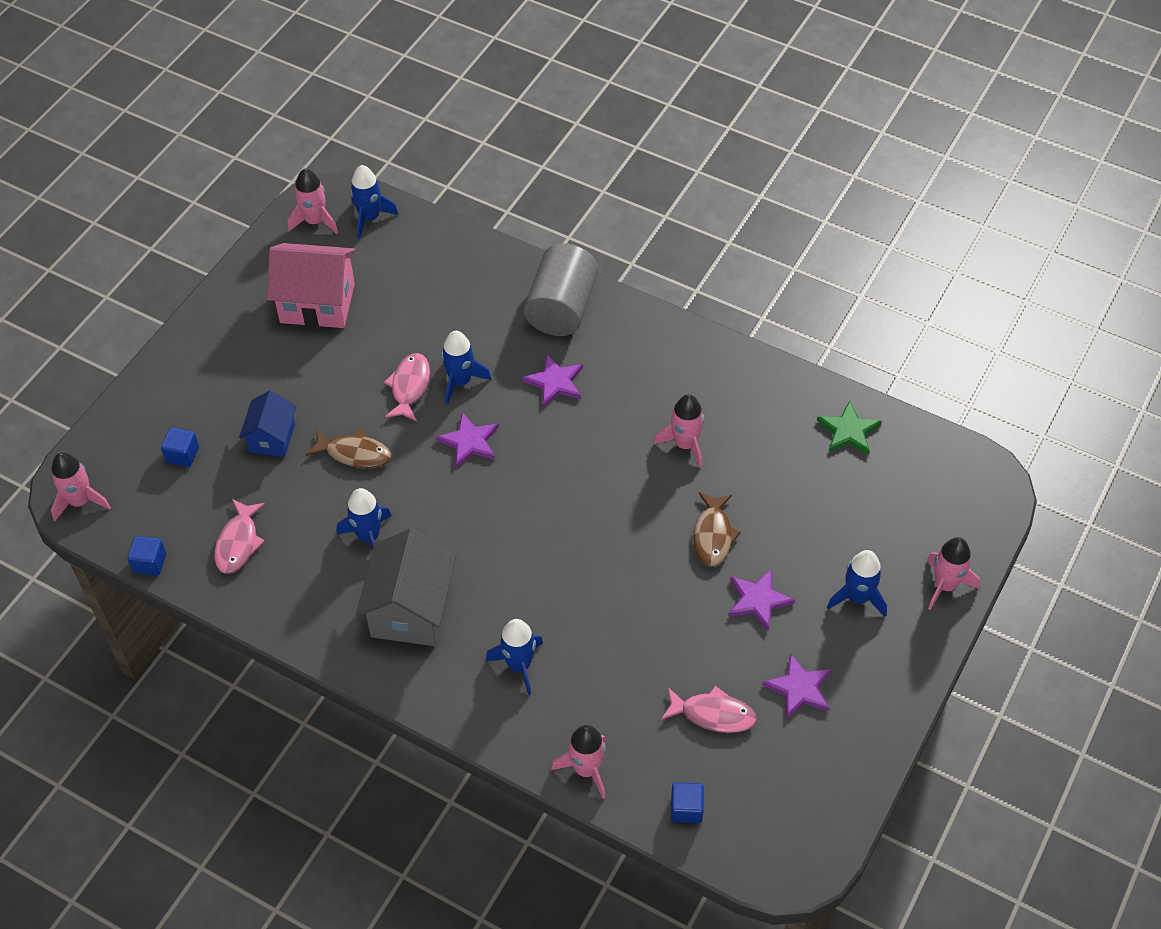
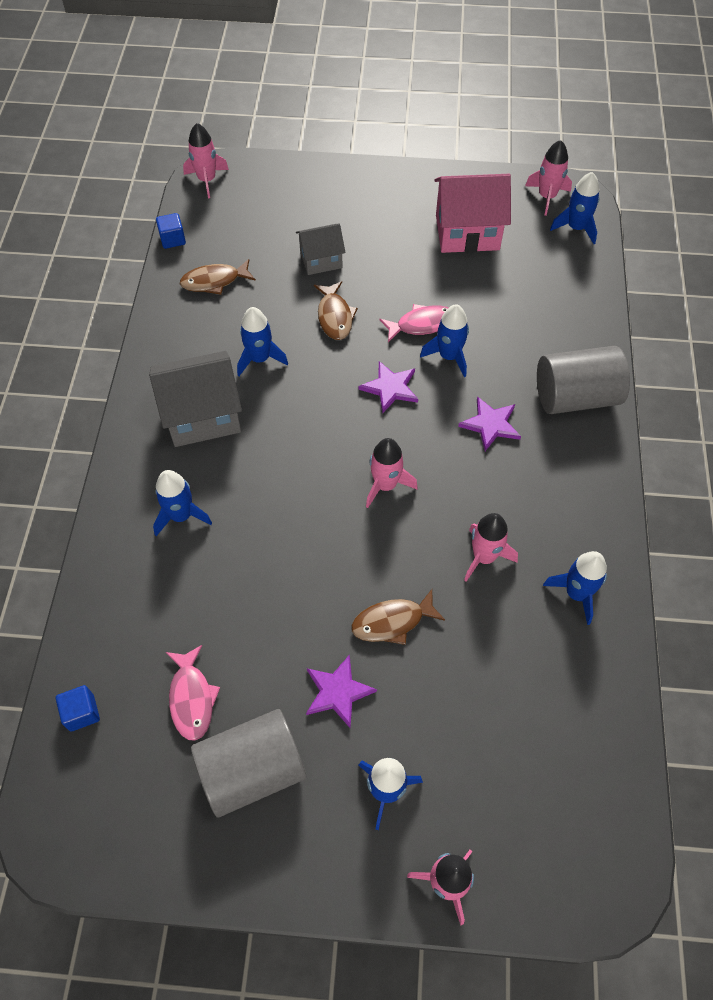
camera: 65 degrees right, 5 degrees up
(182, 455) = (277, 216): blue cube -> none
(238, 543) = (214, 281): pink fish -> brown fish
(272, 438) = (321, 260): blue house -> grey house
(317, 303) = (467, 232): pink house -> pink house turned 75 degrees counterclockwise
(586, 769) = (95, 610): pink rocket -> pink rocket (385, 485)
(750, 395) = (576, 593): none -> blue rocket
(799, 688) = (252, 770): purple star -> grey cylinder
(848, 431) = (590, 705): green star -> none

